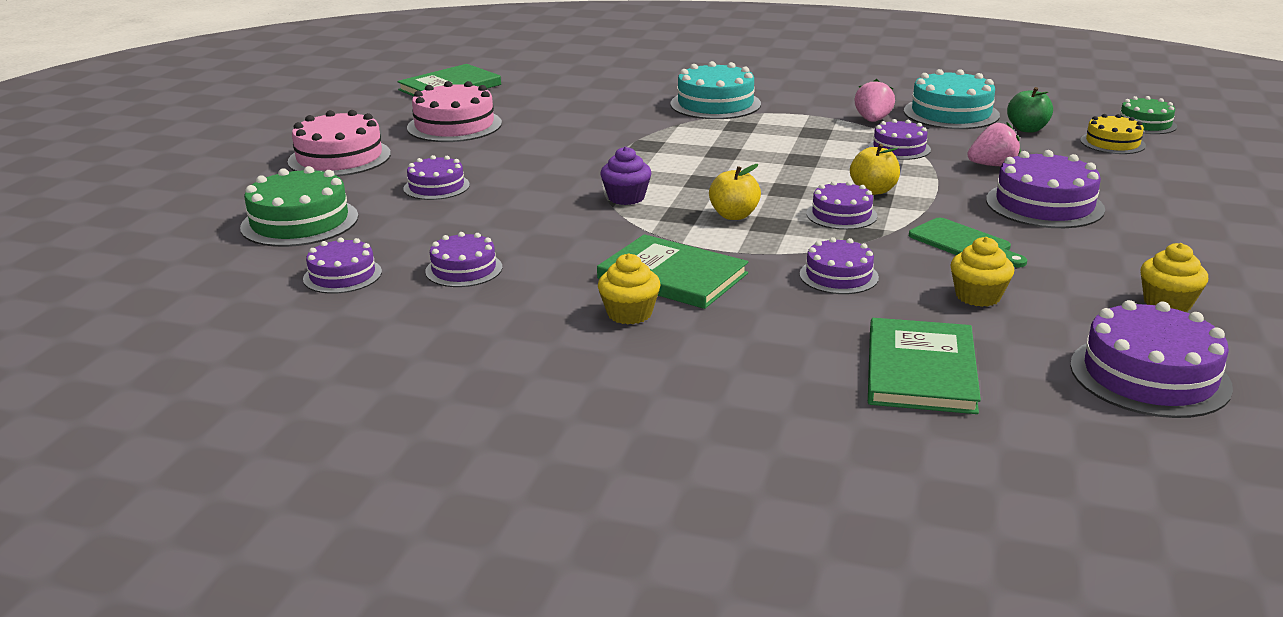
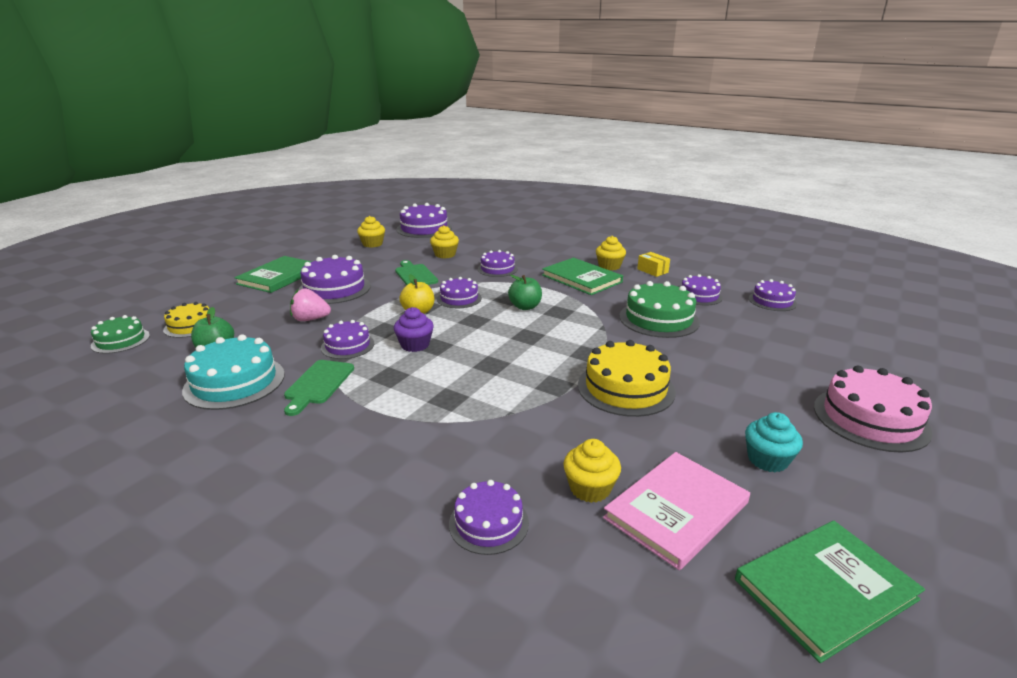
camera: 165 degrees left, 0 degrees up
(300, 222) = (837, 343): green cake -> green cake (659, 319)
(436, 187) = (745, 363): purple cake -> purple cake (488, 523)
(454, 125) = (767, 460): pink cake -> turquoise cupcake
(531, 99) = (676, 510): none -> pink book
(541, 314) = (652, 271): none -> yellow box
(573, 151) = (626, 388): none -> yellow cake
(592, 100) = (590, 488): none -> yellow cupcake
(626, 198) = (591, 330): purple cupcake -> purple cupcake (415, 345)
(715, 104) = (442, 446): turquoise cake -> none
(734, 215) = (525, 307): yellow apple -> green apple
(872, 120) = (318, 384): pink strawberry -> green cutting board
(920, 370) = (502, 238): green book -> green book (279, 277)

